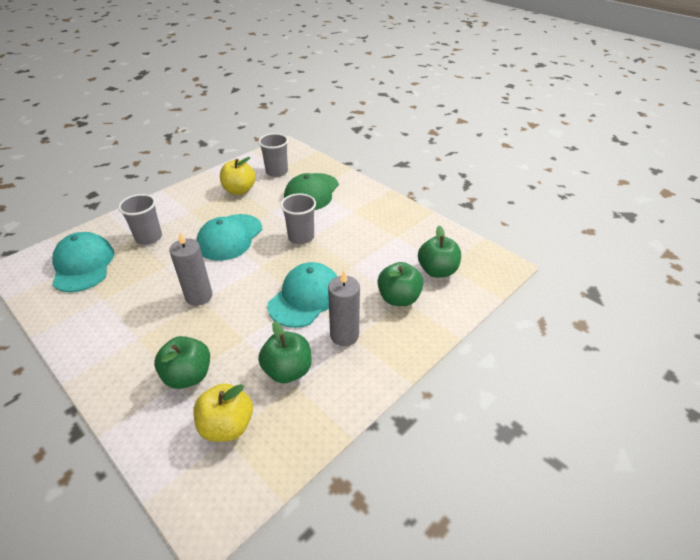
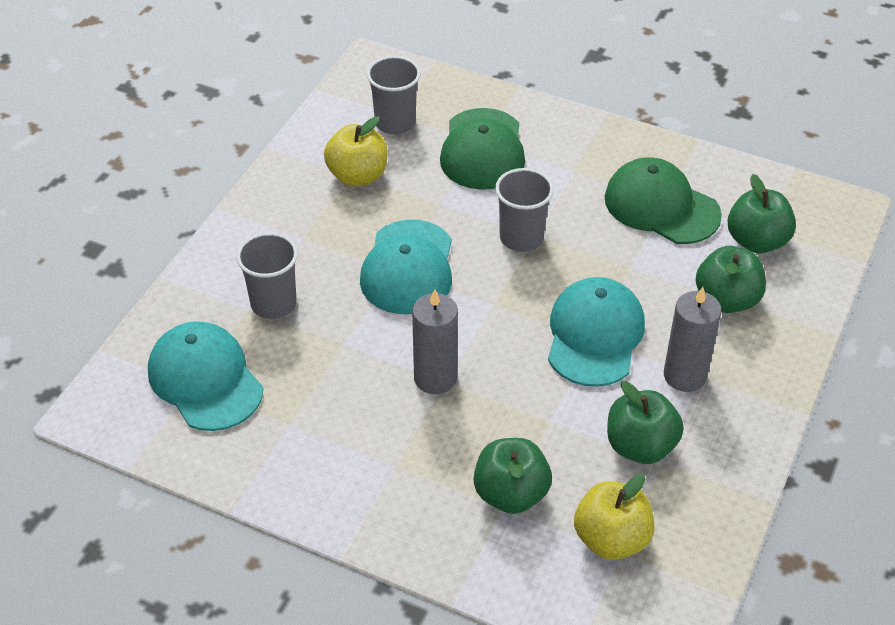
camera: 20 degrees left, 5 degrees up
(391, 239) = (661, 206): none -> green cap

